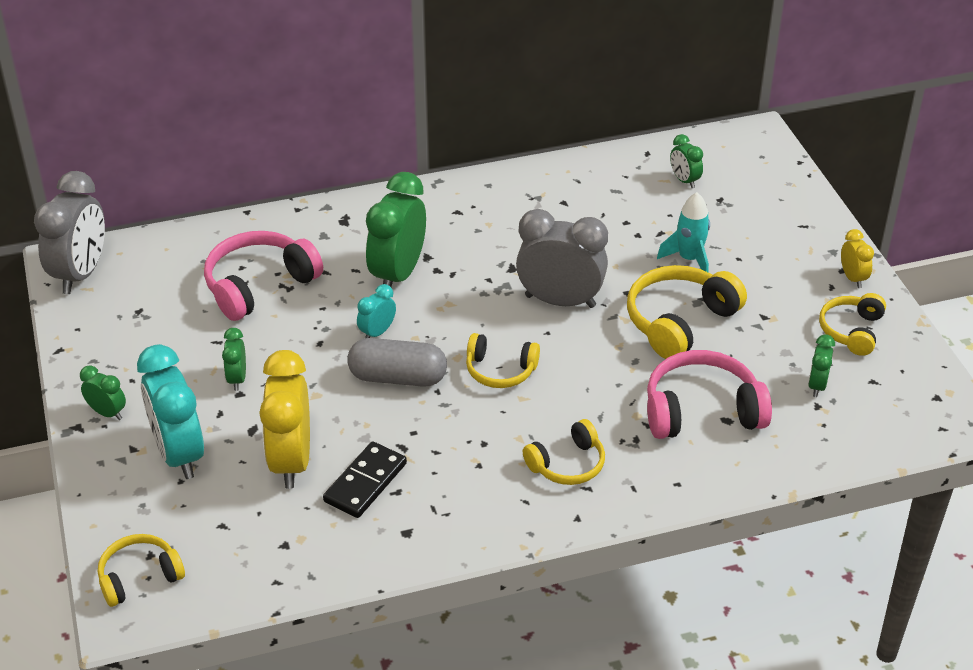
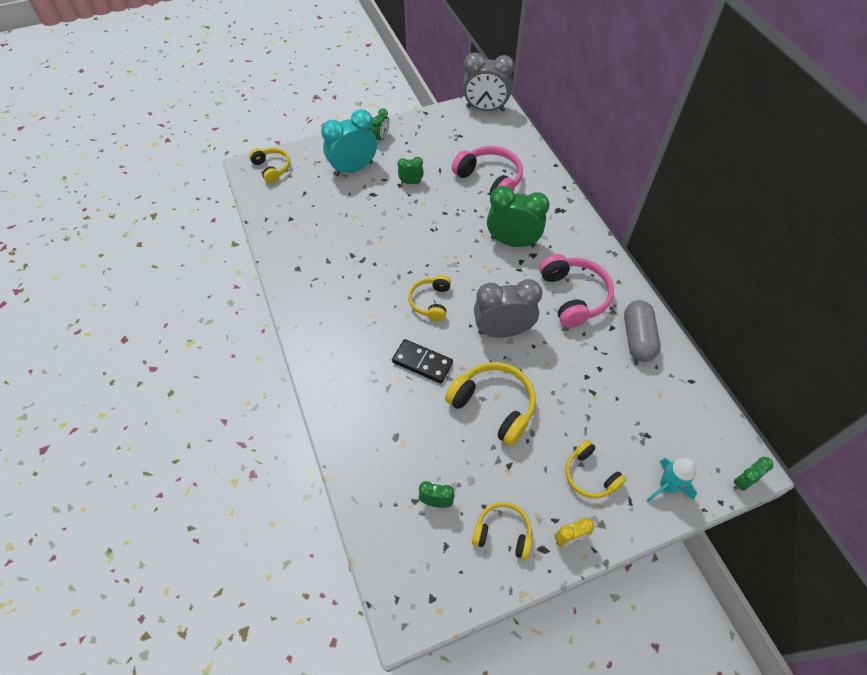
camera: 85 degrees right, 15 degrees up
(291, 461) = (349, 213): yellow clock -> none
(365, 482) = (334, 246): black domino -> black domino (422, 362)
(377, 332) = (457, 238): turquoise clock -> none
(398, 378) = (419, 251): grey capsule -> grey capsule (637, 338)
(560, 301) = (502, 331): grey clock -> grey clock turned 105 degrees counterclockwise
(567, 464) = (351, 342): yellow headphones -> yellow headphones (590, 475)
(684, 180) = (663, 408): green clock -> green clock (742, 481)
(689, 259) = (566, 412): turquoise rocket -> turquoise rocket (667, 486)
(702, 411) = (403, 420): pink headphones -> pink headphones (573, 296)

